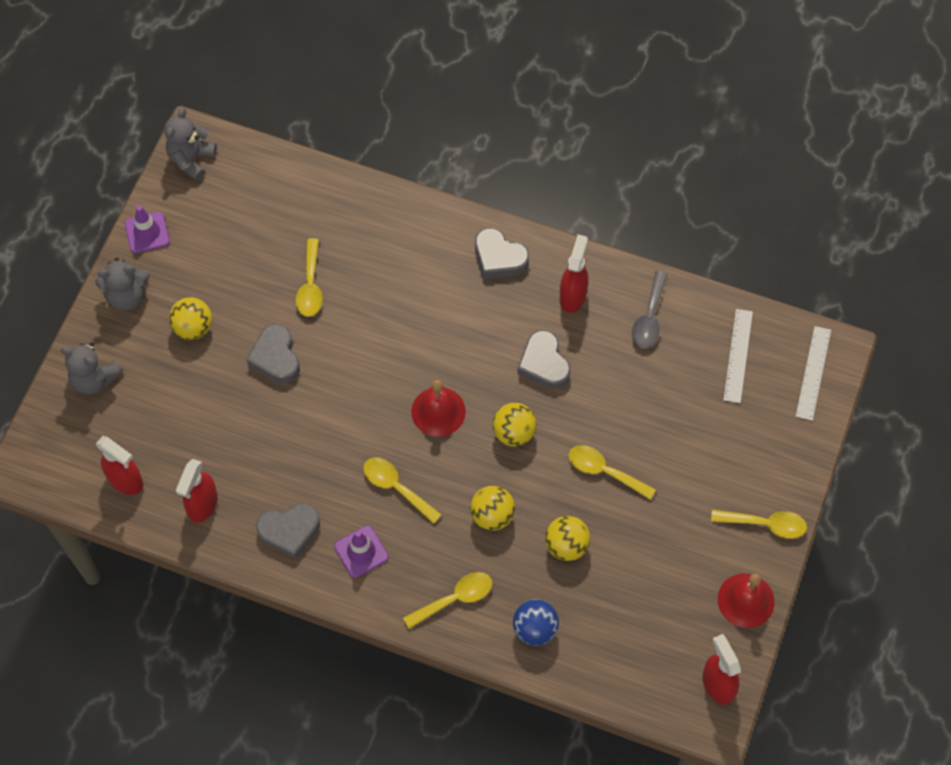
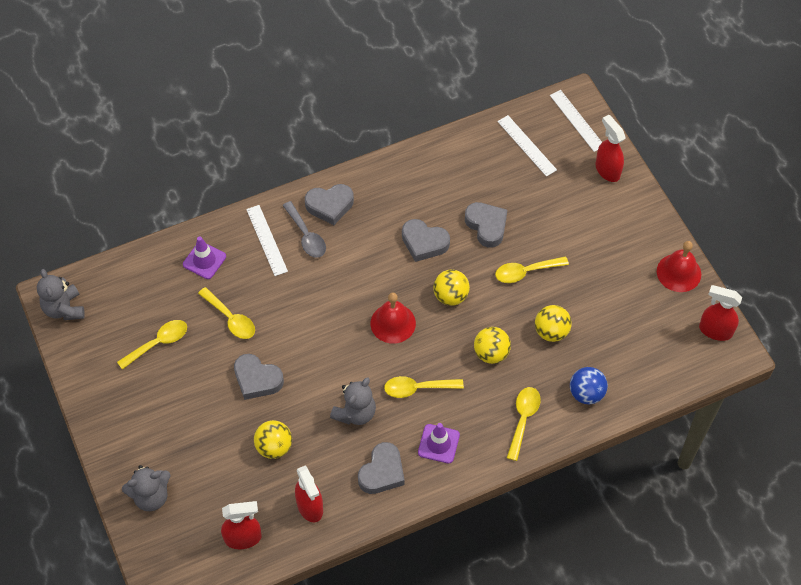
camera: 45 degrees left, 5 degrees down
(127, 296) = (115, 427): grey teddy bear -> grey teddy bear (355, 413)
(147, 232) = (84, 377): purple traffic cone -> purple traffic cone (204, 260)
(193, 327) = (182, 408): yellow ball -> yellow ball (274, 447)
(412, 242) = (266, 240): none -> white ruler
(573, 296) = (398, 191): red spray bottle -> red spray bottle (607, 170)
(616, 398) = (486, 226): none -> grey heart
(649, 318) = (455, 166): grey spoon -> grey spoon (306, 236)
(765, 524) = (643, 223): yellow spoon -> yellow spoon (158, 343)

